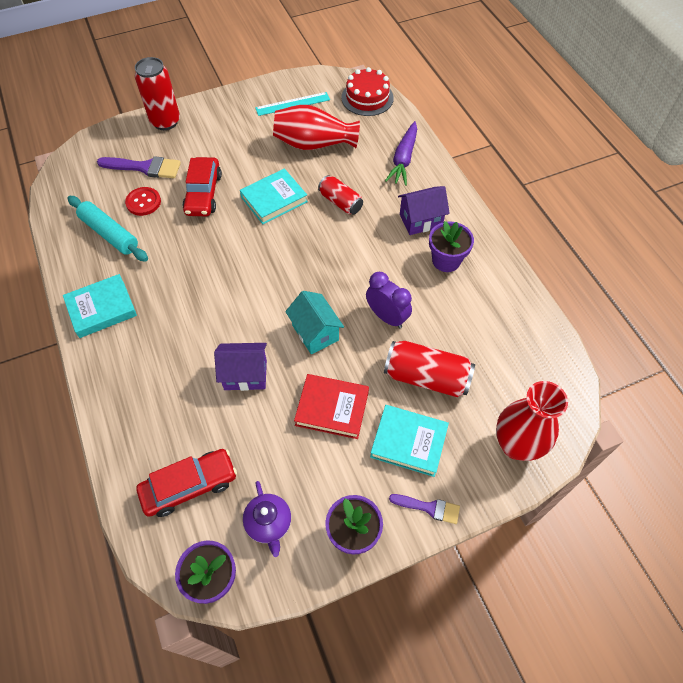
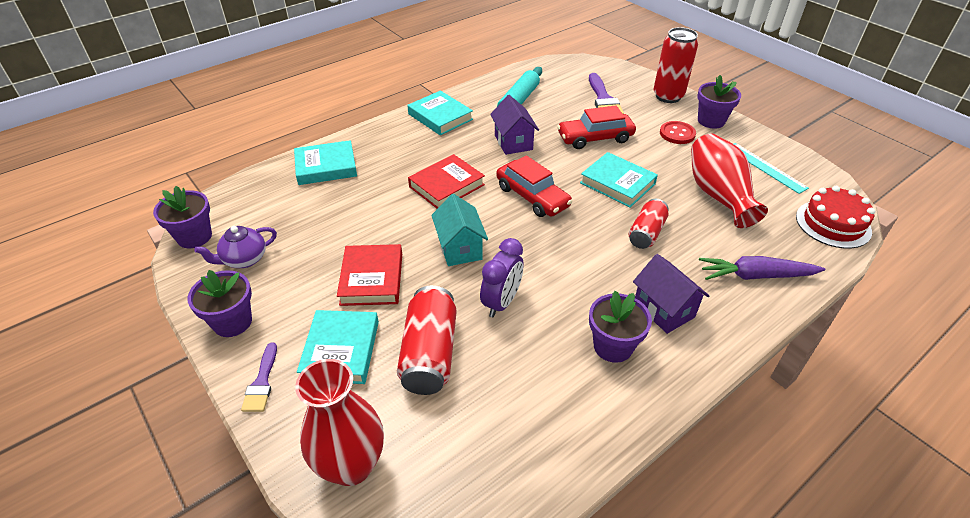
camera: 75 degrees right, 15 degrees down
(143, 202) = (563, 108): red button -> red button (677, 134)
(143, 433) = (326, 167): none -> turquoise book
(189, 486) = (279, 203): red car -> red car (532, 197)
(217, 109) = (711, 121): none -> purple flower pot
(224, 326) = (446, 186): none -> red book
(245, 375) = (396, 211): purple house -> purple house (513, 142)
(315, 333) = (460, 248): turquoise house -> turquoise house turned 60 degrees counterclockwise

